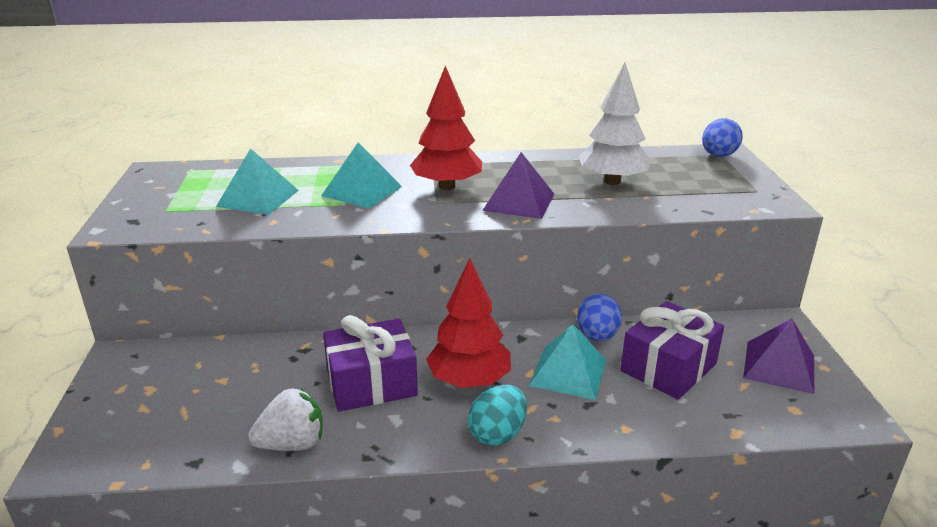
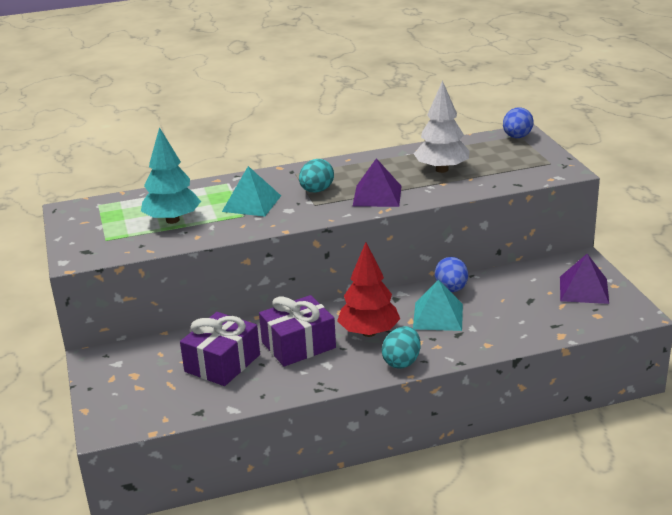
camera: 10 degrees left, 0 degrees up
(258, 198) = (172, 220): turquoise pyramid -> turquoise tree
(292, 444) = (262, 390): white strawberry -> none
(447, 186) = (316, 191): red tree -> turquoise egg
(668, 367) = (507, 302): purple gift -> purple gift (222, 363)

